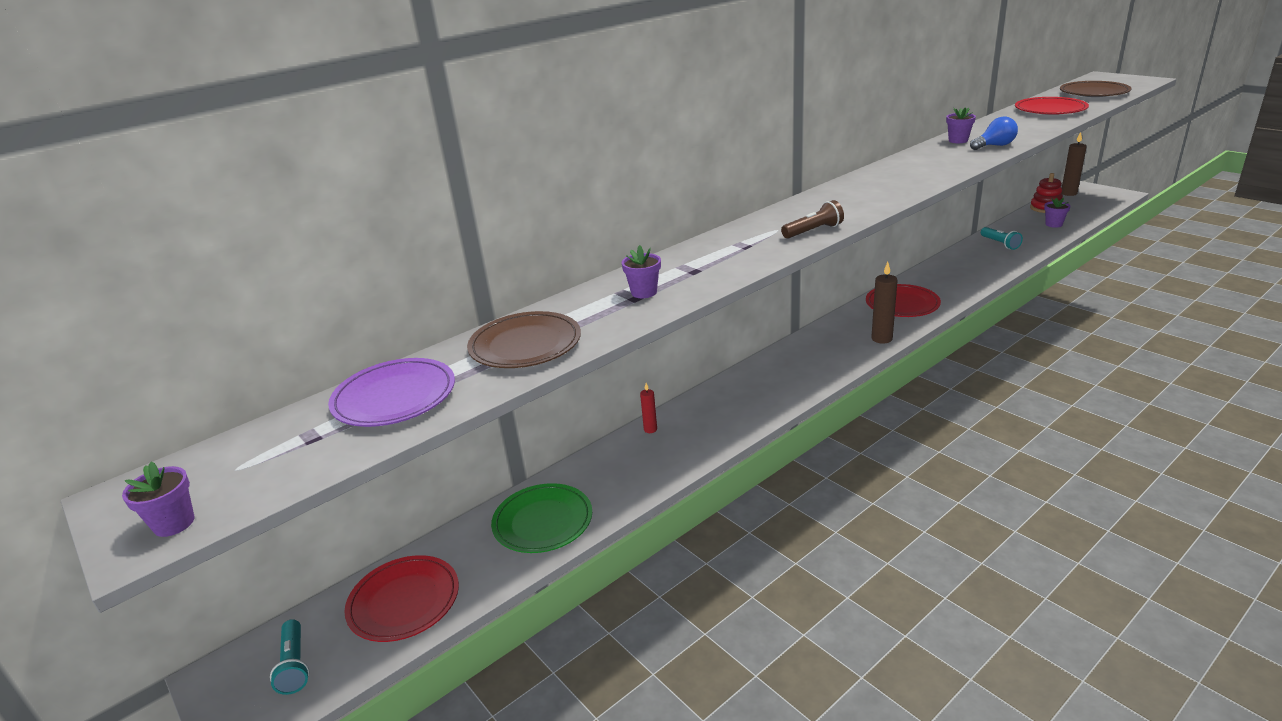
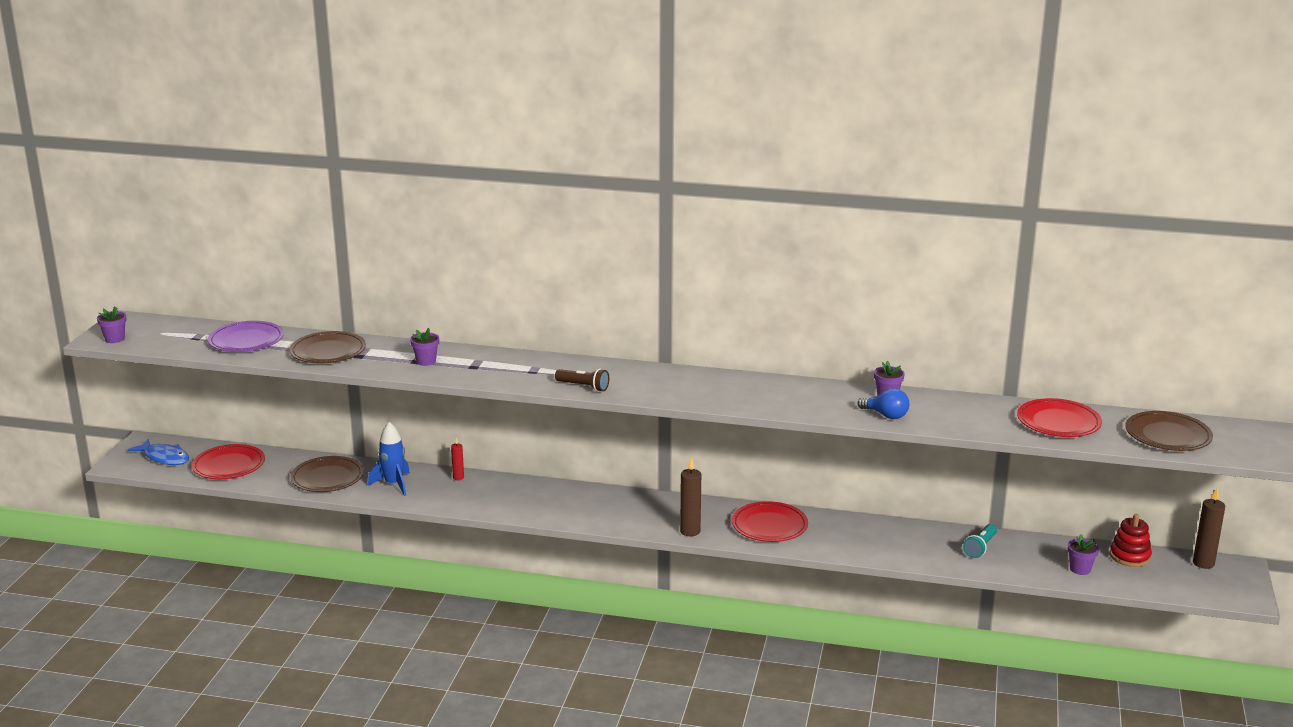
camera: 50 degrees right, 5 degrees down
(294, 665) = (164, 458): turquoise flashlight -> blue fish
(543, 522) = (327, 478): green plate -> brown plate
(616, 476) = (394, 484): none -> blue rocket

